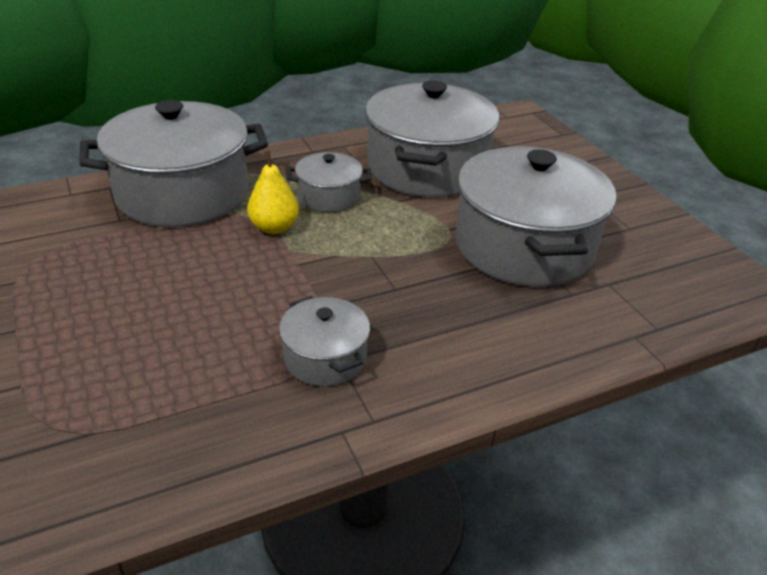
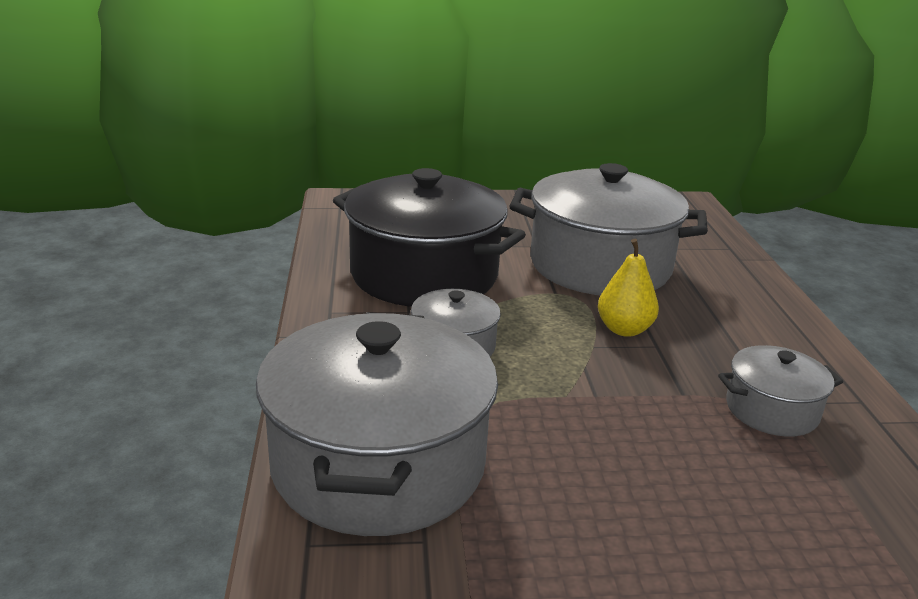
camera: 70 degrees left, 10 degrees down
(274, 227) = (509, 399): yellow pear -> yellow pear (624, 329)
(427, 168) = (424, 274): grey pot -> black pot

